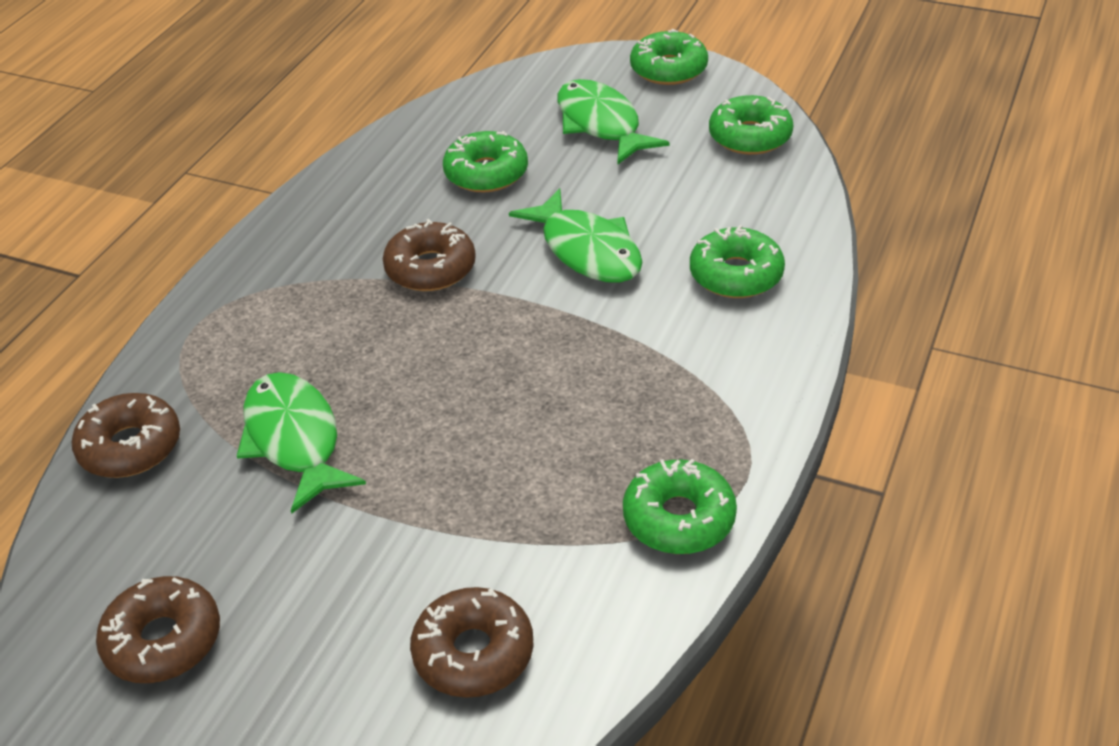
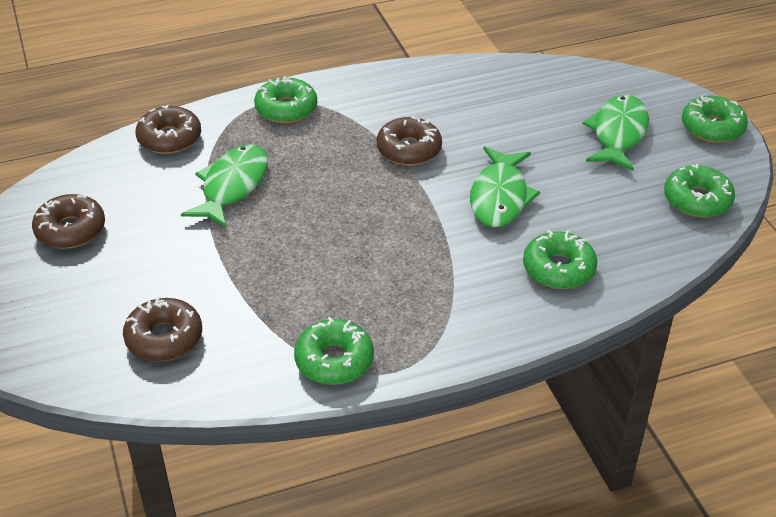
camera: 45 degrees right, 0 degrees up
(486, 173) = (512, 119): green donut -> green donut (286, 109)

